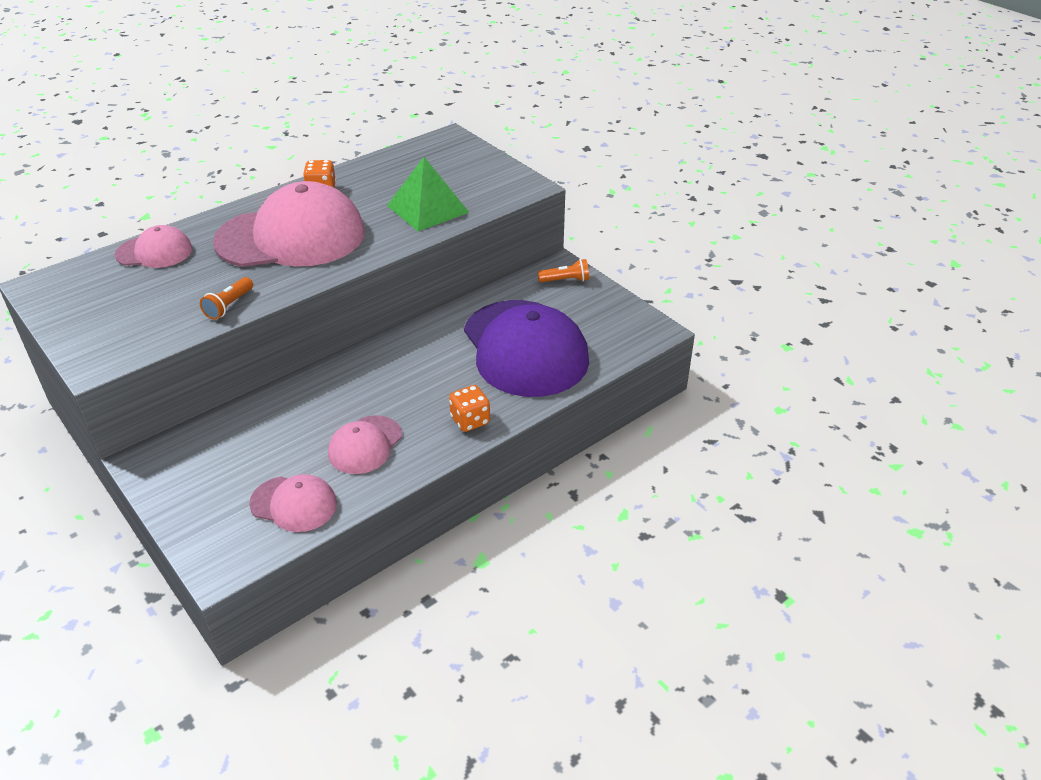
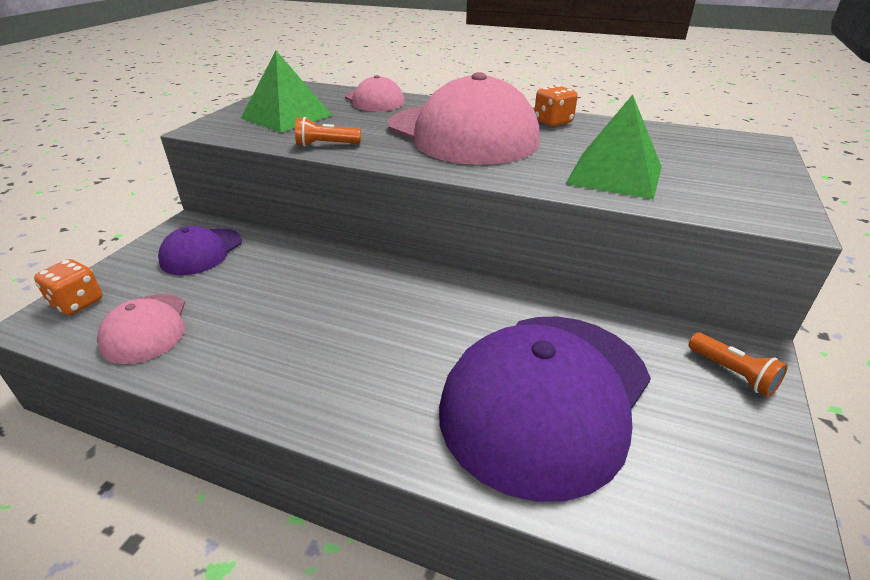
camera: 60 degrees right, 5 degrees down
(128, 310) = (287, 116): none -> green pyramid
(206, 457) = (201, 251): none -> purple cap
(365, 445) = (262, 337): pink cap -> none
(470, 420) = (356, 408): orange dice -> orange dice (77, 303)

